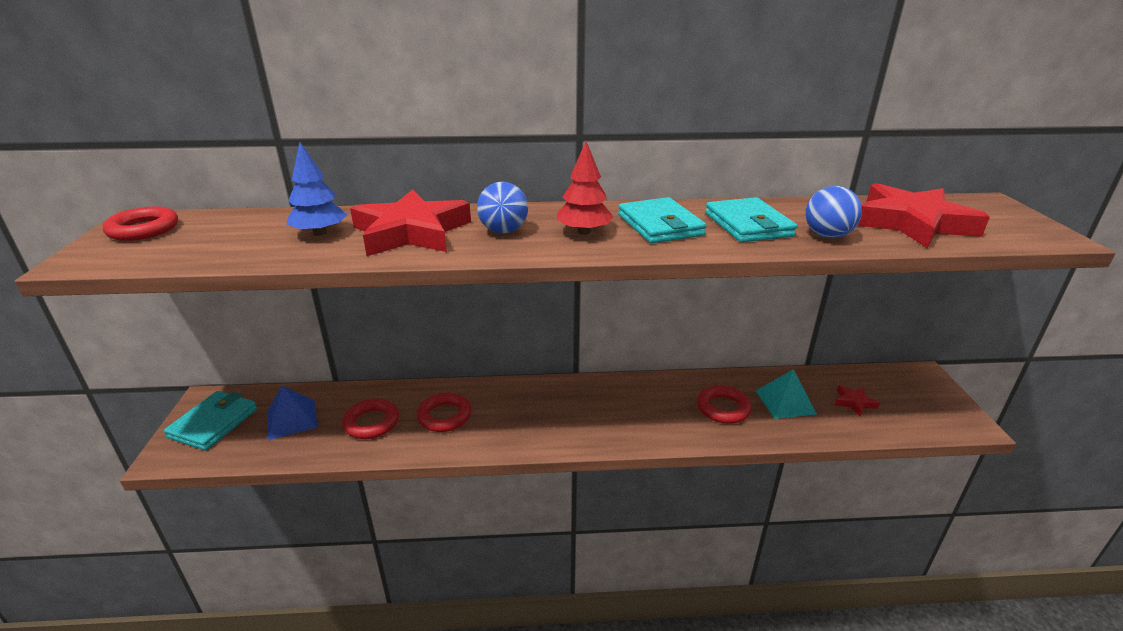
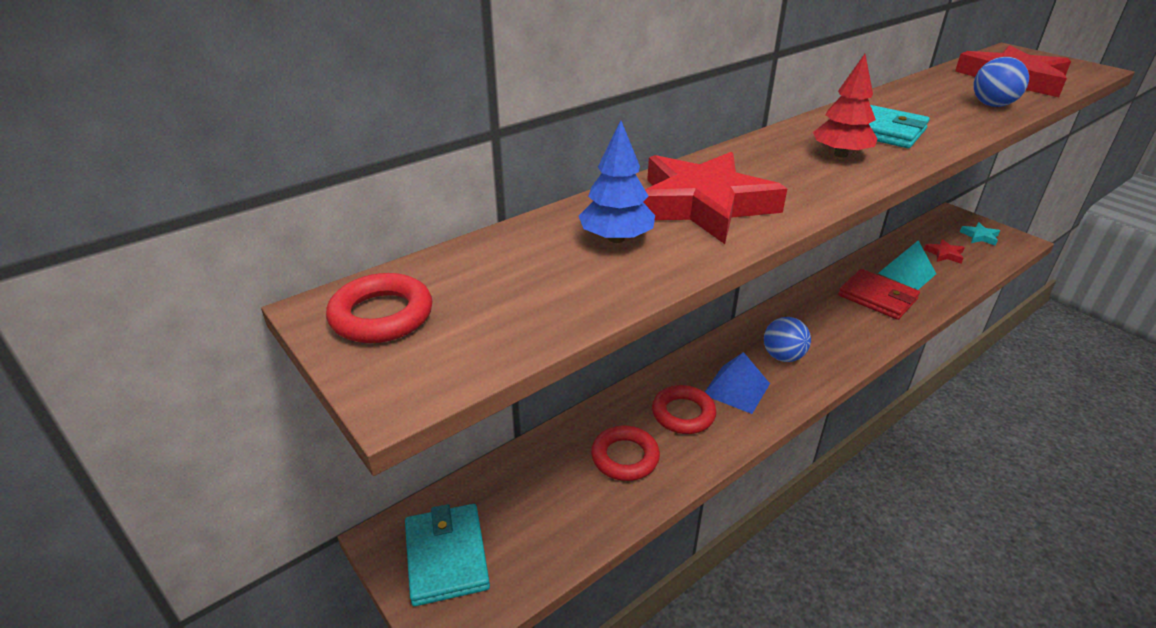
camera: 35 degrees left, 5 degrees up
(291, 419) = (534, 500): blue pyramid -> blue pyramid (736, 389)
(503, 231) = (779, 175): blue ball -> blue ball (783, 356)
(723, 408) = (877, 297): red ring -> red wallet
(748, 225) = (929, 111): turquoise wallet -> none
(923, 403) = (980, 236): none -> turquoise star

